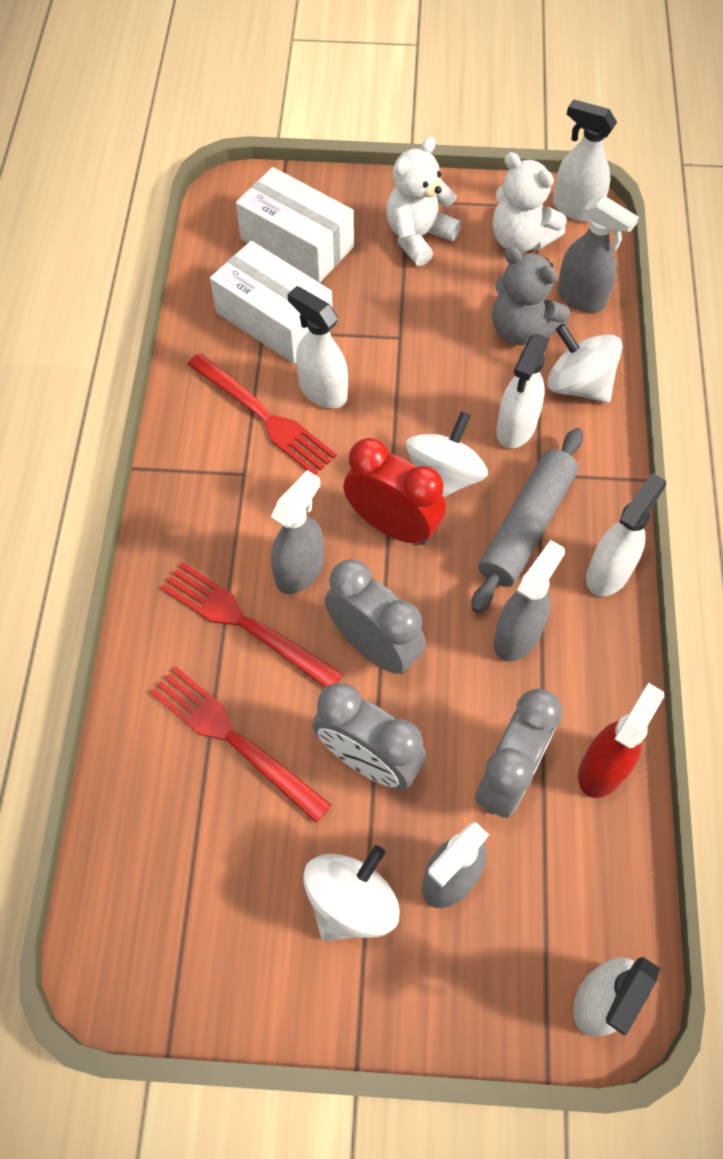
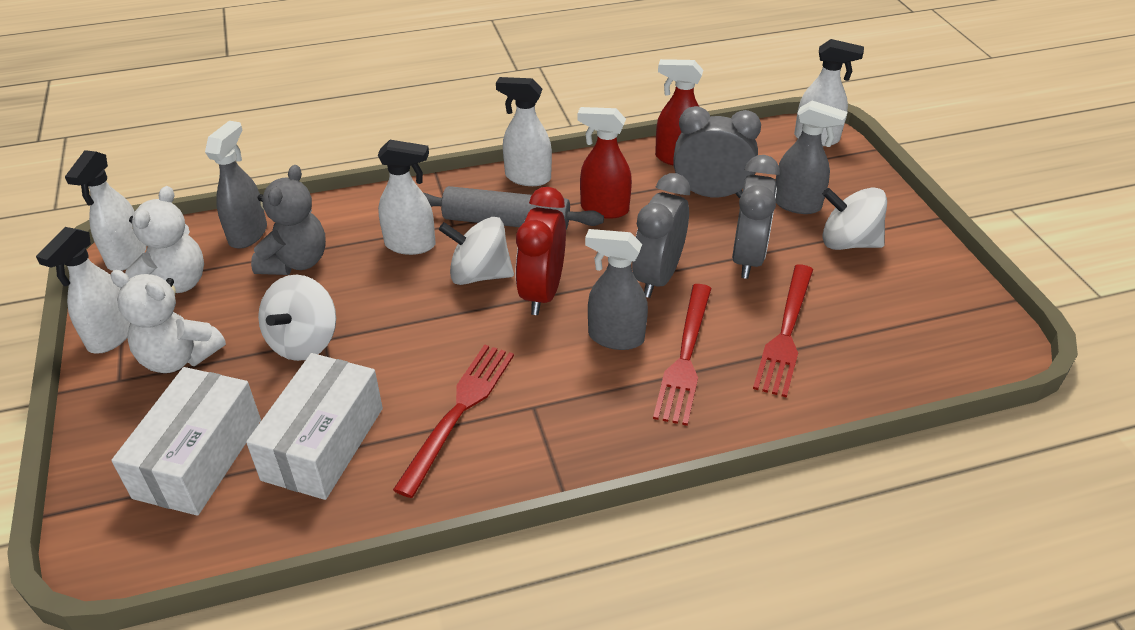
camera: 110 degrees left, 20 degrees down
(322, 391) = (411, 377): white spray bottle -> white spray bottle (111, 336)
(517, 635) = (604, 209): grey spray bottle -> red spray bottle
(578, 385) = (351, 219): white spinning top -> white spinning top (304, 341)

